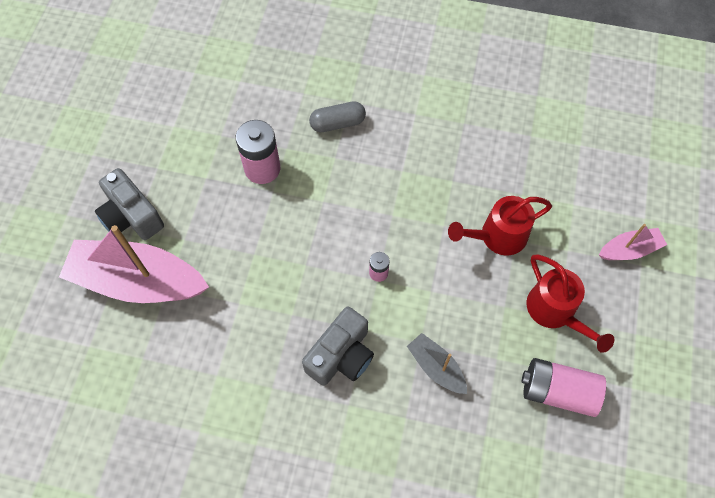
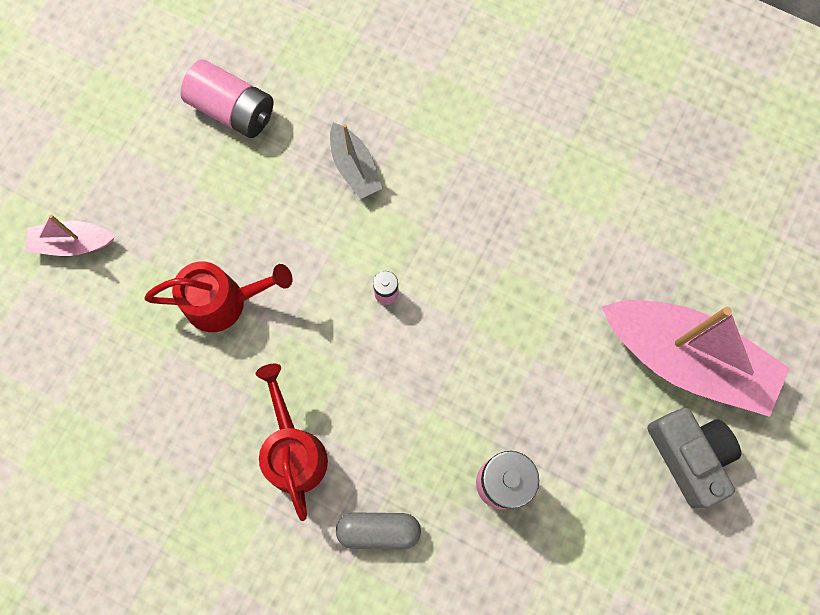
camera: 165 degrees left, 10 degrees up
(341, 355) = (457, 207): grey camera -> none
(556, 312) = (196, 192): red watering can -> red watering can (293, 450)

